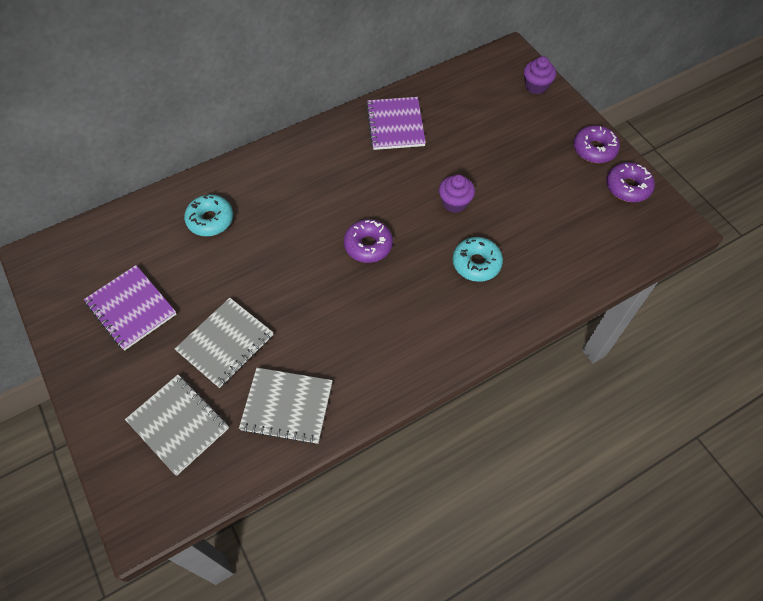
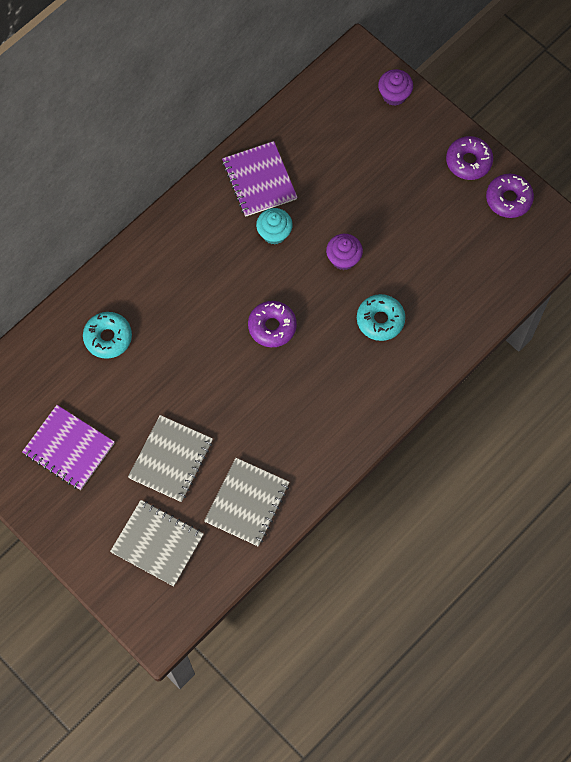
camera: 15 degrees left, 10 degrees up
(287, 406) = (247, 503): grey notebook -> grey notebook turned 60 degrees counterclockwise
(395, 168) = (274, 233): none -> turquoise cupcake

